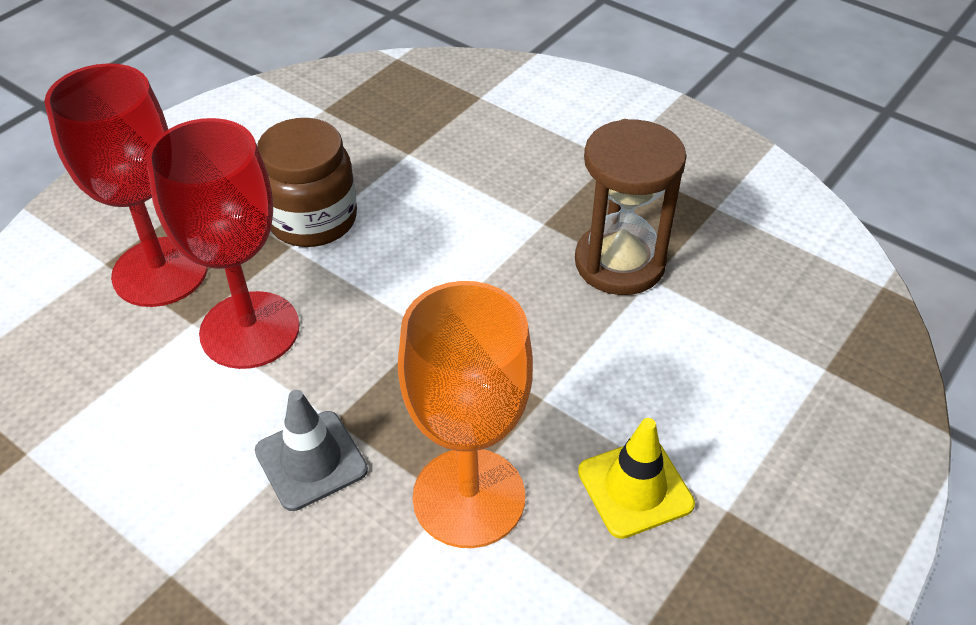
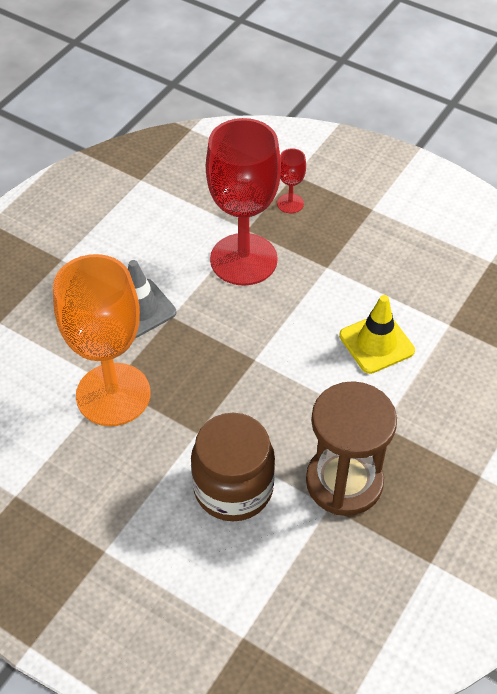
camera: 85 degrees right, 5 degrees up
(160, 272) = (290, 203): red goblet -> red goblet, size x0.42
(312, 220) = (357, 275): brown jar -> brown jar (233, 488)
(635, 488) = (122, 491): yellow traffic cone -> yellow traffic cone (376, 343)

